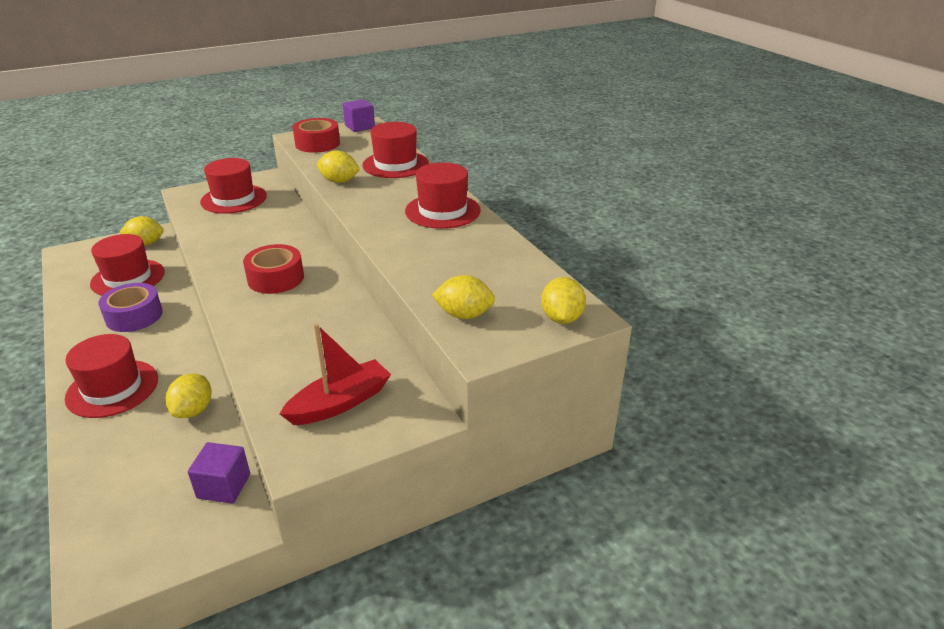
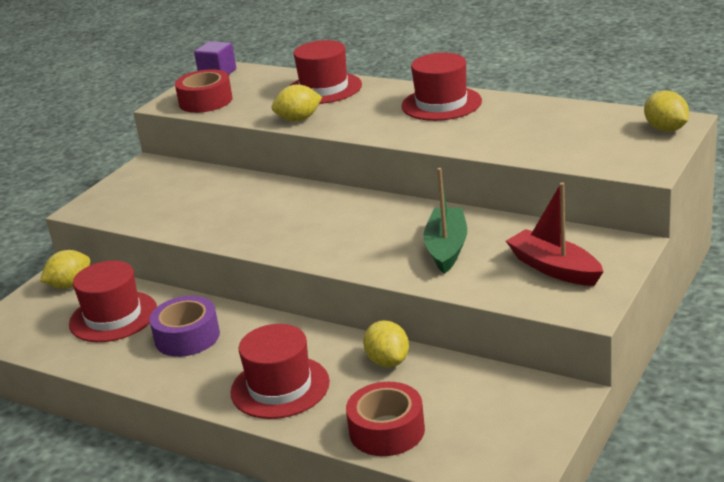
camera: 30 degrees left, 5 degrees down
(224, 486) = (507, 385): purple cube -> none
(234, 199) = (154, 192): red hat -> none
(276, 278) = (334, 226): red tape -> red tape (387, 431)
(306, 338) = (446, 248): none -> green boat
(340, 403) = (554, 268): red boat -> red boat turned 60 degrees counterclockwise
(464, 315) = (596, 156): yellow lemon -> none

